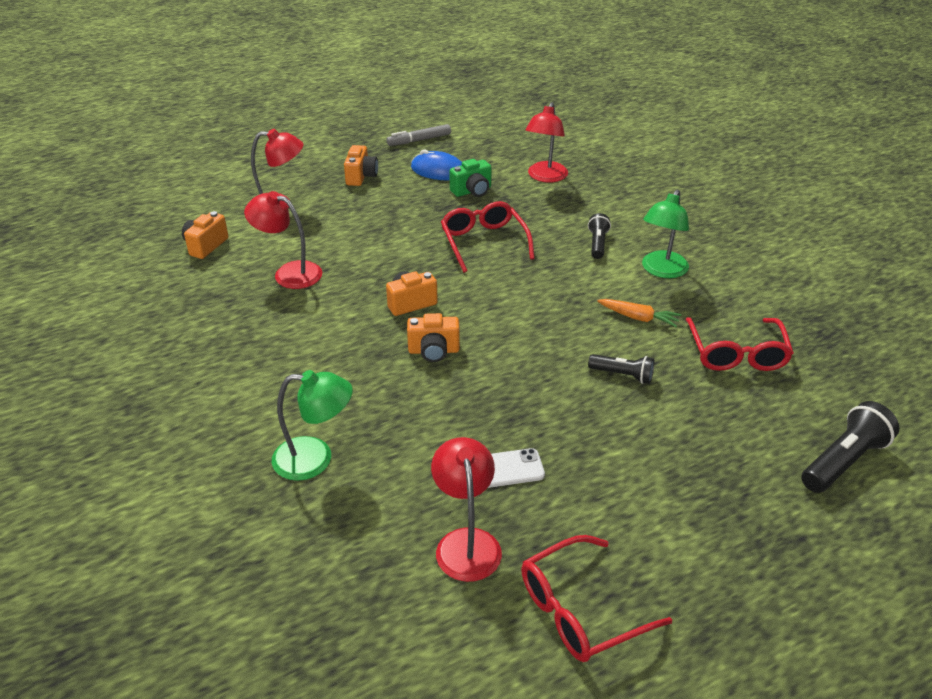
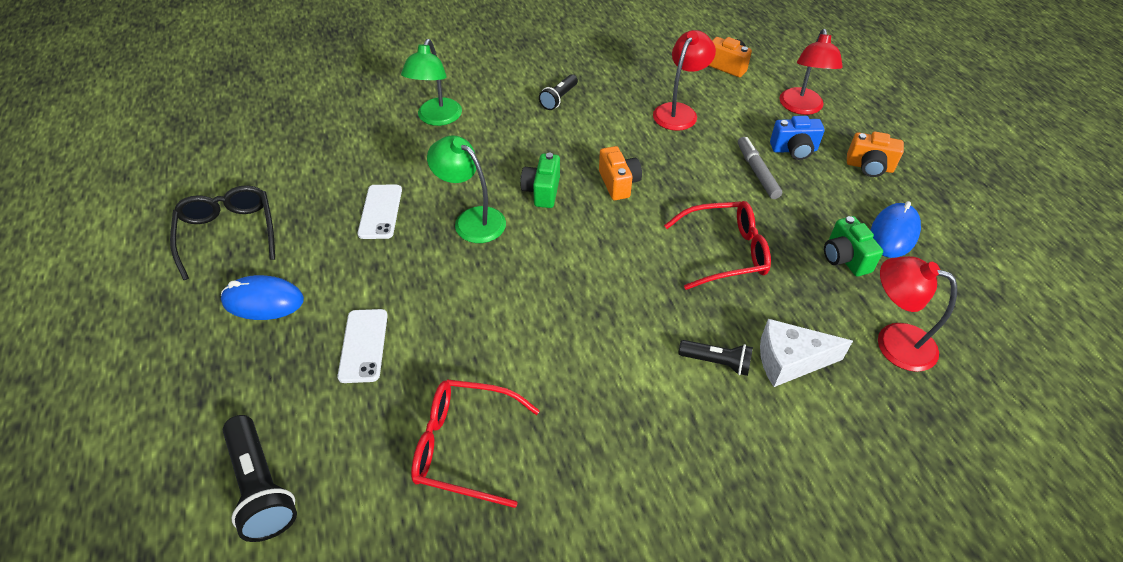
camera: 100 degrees right, 10 degrees up
(343, 210) = (794, 150): none -> blue camera
(419, 140) = (976, 224): grey marker -> grey marker (757, 172)
(433, 351) = (542, 191): orange camera -> green camera
(466, 542) = (320, 184): red lamp -> none
(580, 610) = (228, 233): red glasses -> black glasses
(581, 215) = (790, 361): none -> white cheese
(623, 375) = (463, 324): black flashlight -> black flashlight (558, 99)
(638, 318) = (555, 364): orange carrot -> none
(661, 270) = (648, 418): green lamp -> green lamp (472, 219)
(664, 533) = (263, 301): none -> blue mouse
(678, 435) = (363, 345): none -> white phone

